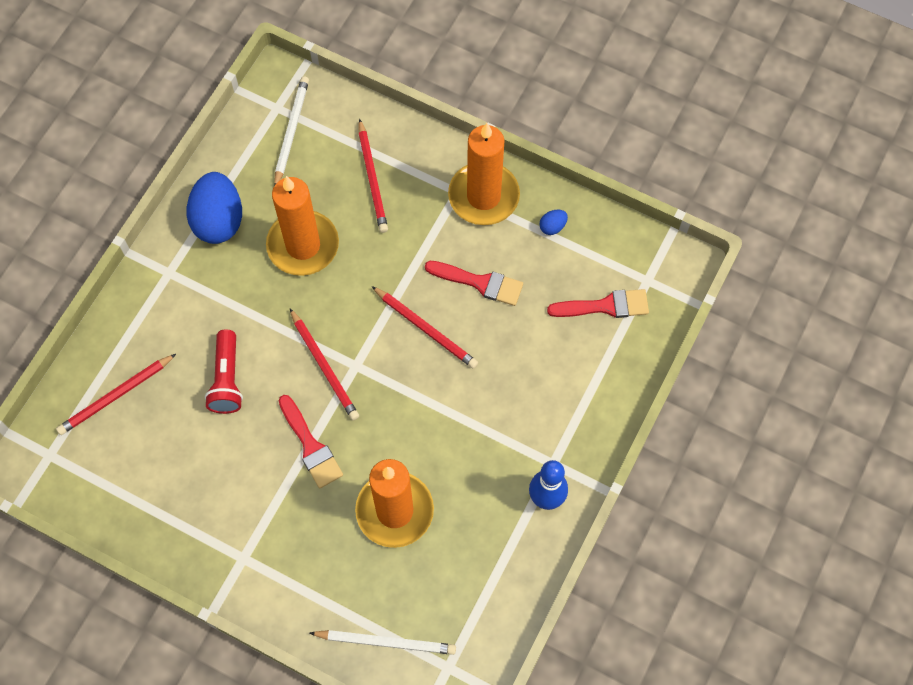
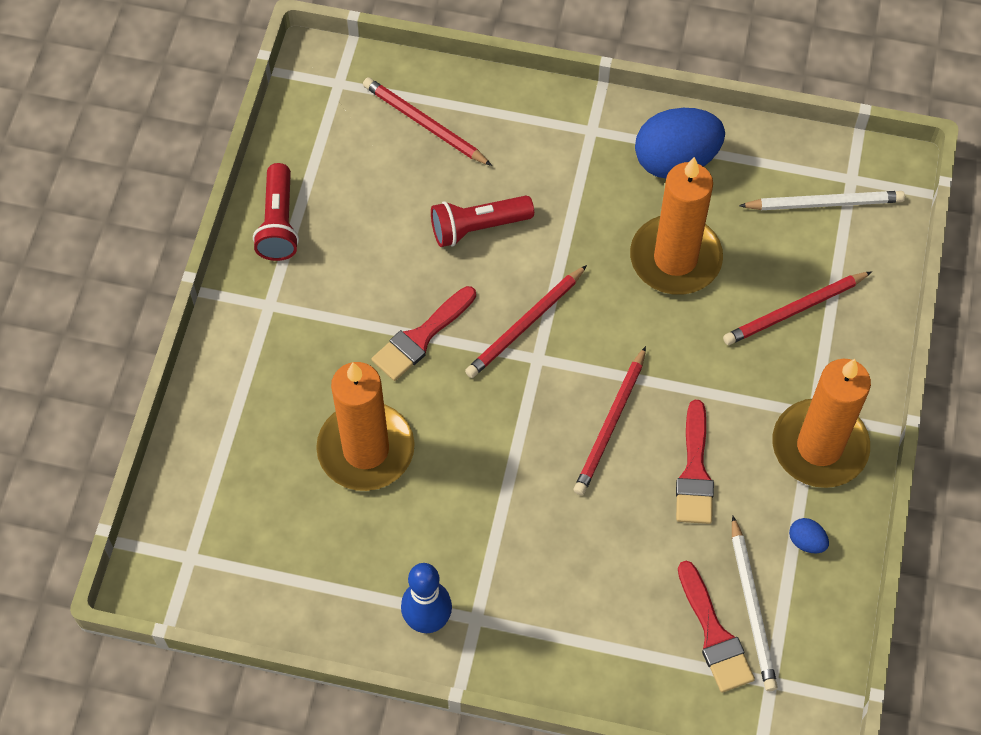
camera: 75 degrees right, 5 degrees down
(169, 533) = (279, 223): none -> red flashlight
(386, 642) = (205, 481): white pencil -> white pencil (752, 607)

